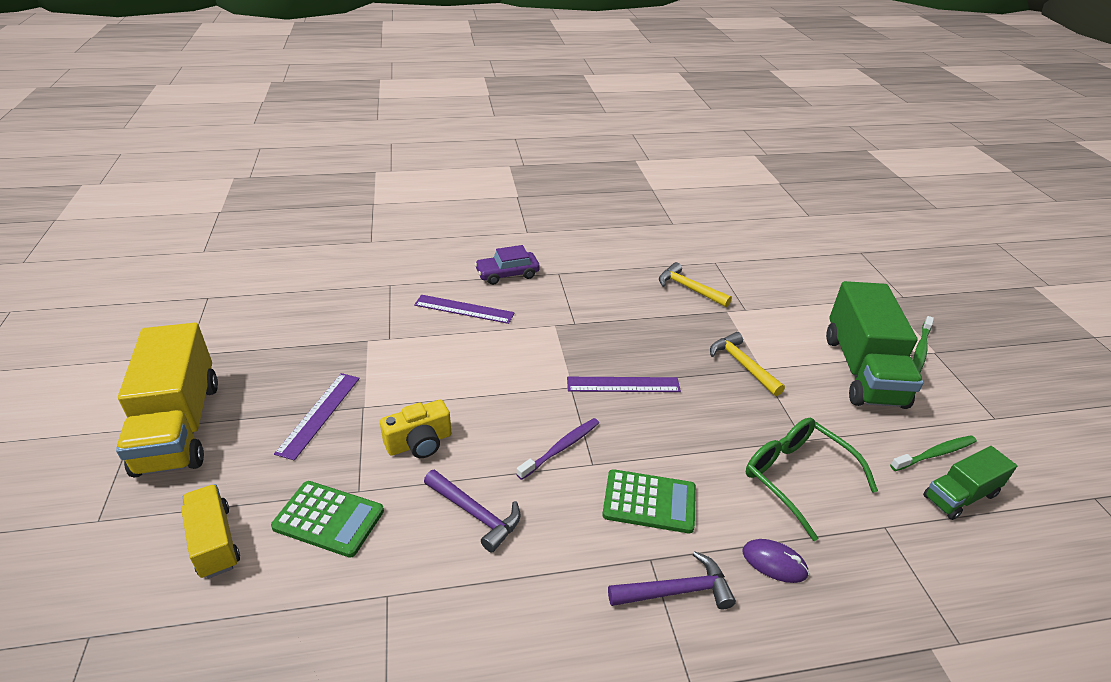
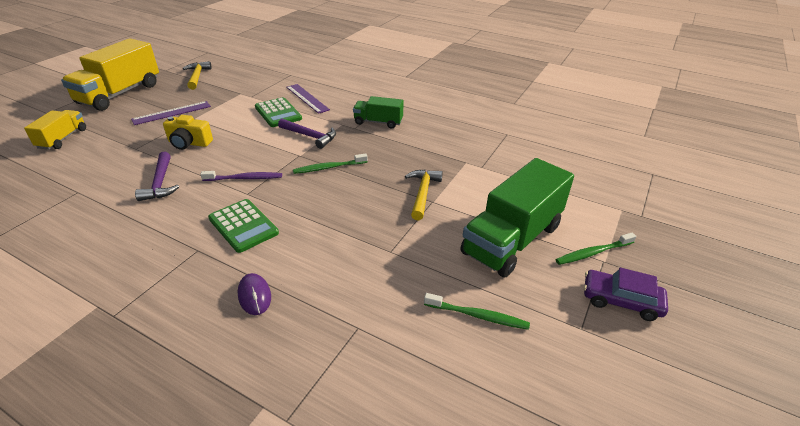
camera: 40 degrees right, 0 degrees up
(328, 519) = (108, 152): green calculator -> green calculator (278, 113)
(507, 274) = (358, 91): purple car -> purple car (621, 301)
(623, 385) = (329, 167): purple ruler -> green toothbrush
(676, 591) = (183, 271): purple hammer -> purple hammer (310, 136)
(688, 288) = (460, 140): yellow hammer -> yellow hammer (197, 76)
(796, 477) = (348, 266): green glasses -> none
(960, 496) = (450, 350): green truck -> green truck (378, 122)

